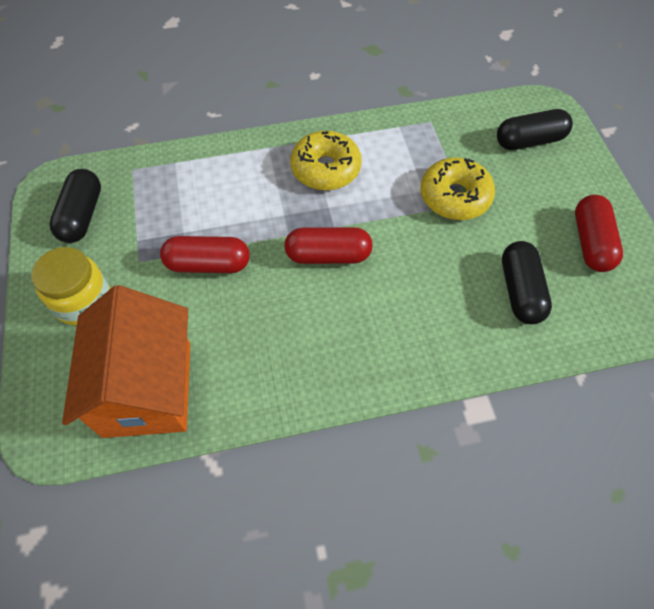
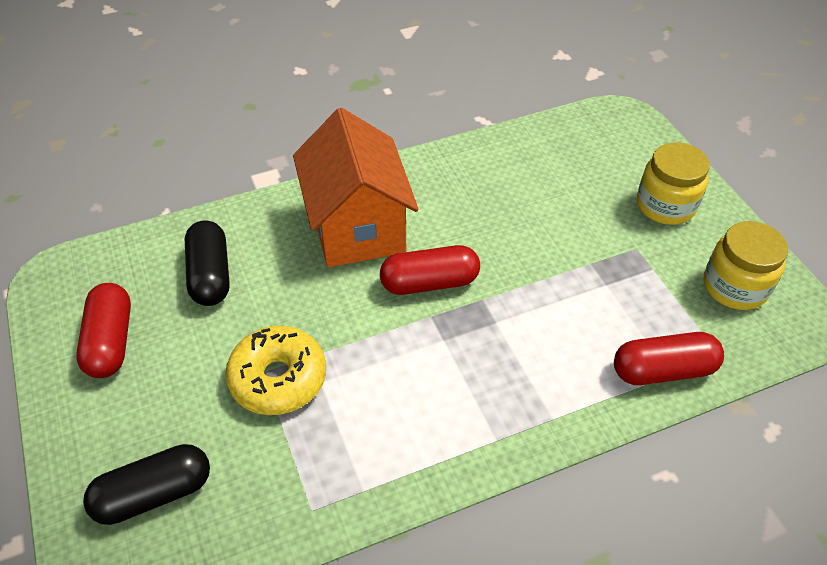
camera: 170 degrees right, 10 degrees down
(82, 215) = (735, 287): black capsule -> yellow jar
(148, 389) = (561, 152): orange house -> orange house (357, 227)
(208, 264) = (559, 255): red capsule -> red capsule (663, 370)
(325, 169) = (460, 395): yellow donut -> none

